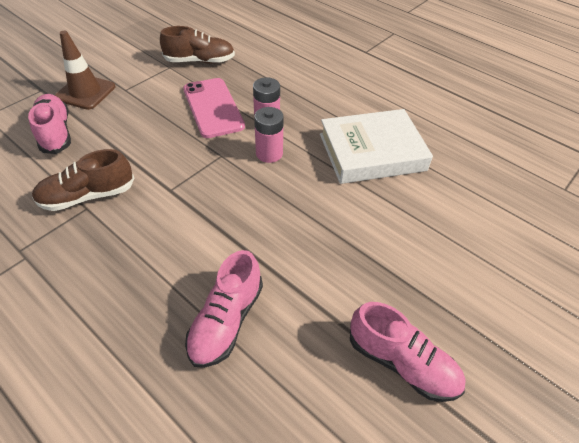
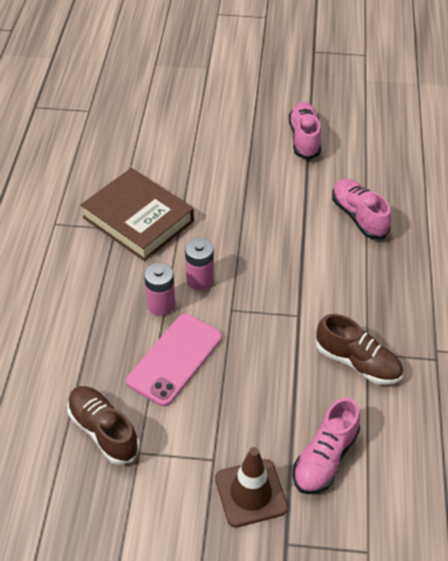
camera: 125 degrees left, 0 degrees up
(226, 321) = (358, 216): pink shoe -> pink shoe turned 105 degrees counterclockwise
(372, 152) = (138, 219): white book -> brown book

